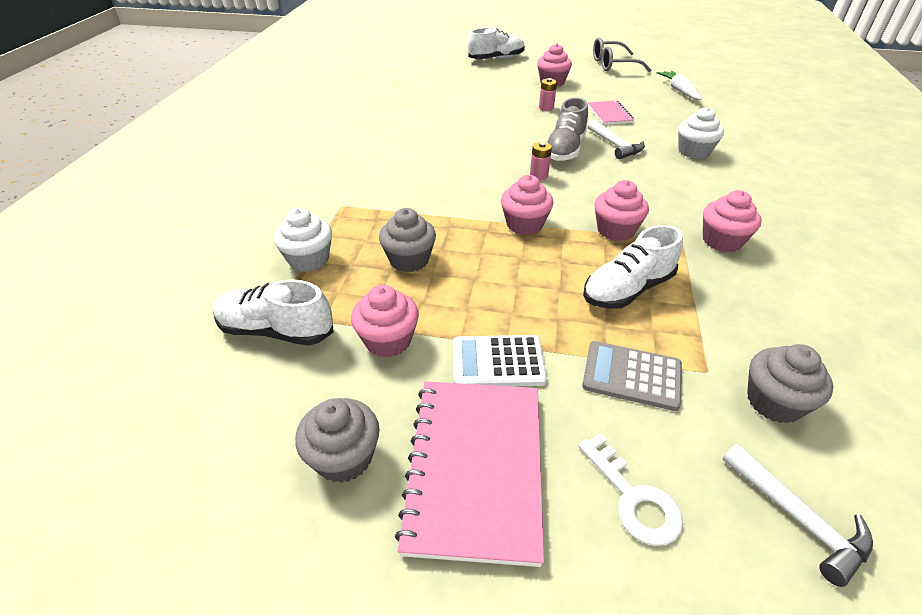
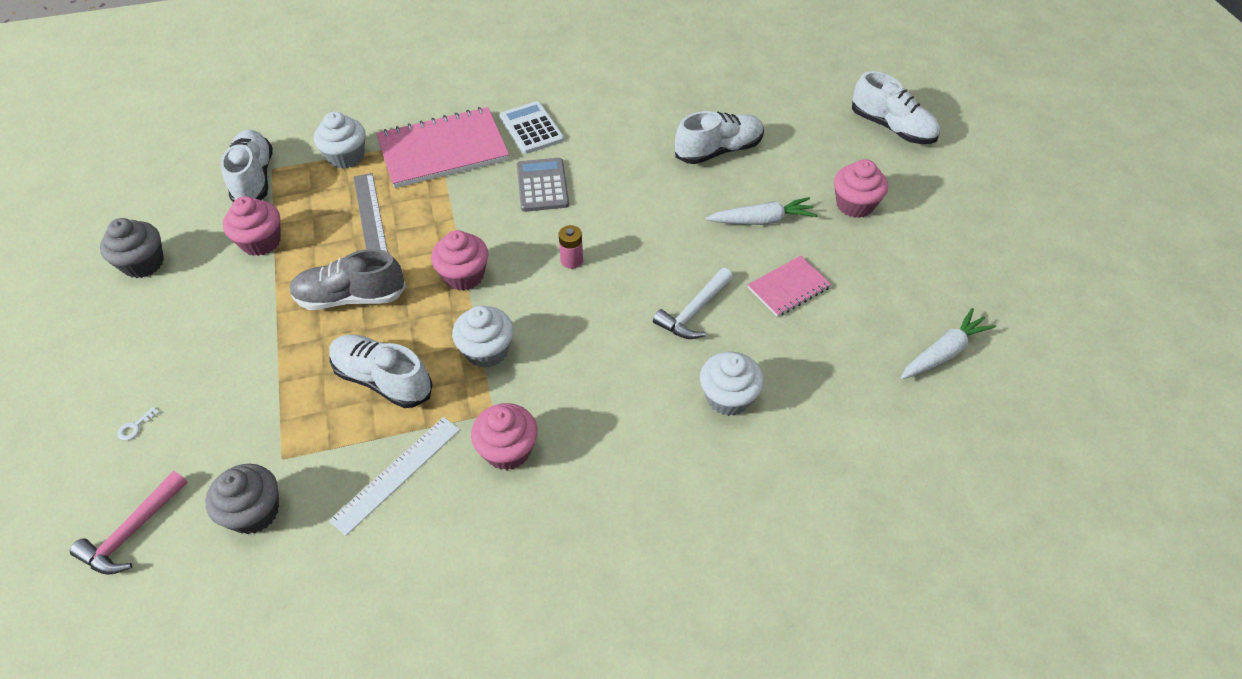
camera: 65 degrees right, 10 degrees up
(409, 260) = (370, 215): grey cupcake -> grey ruler
(469, 104) = (718, 150): none -> white shoe
(475, 467) = (147, 332): pink notebook -> pink notebook (443, 150)
(498, 362) = (254, 313): white calculator -> white calculator (531, 128)
(546, 108) = (762, 220): pink battery -> white carrot
(565, 149) = (651, 267): grey shoe -> grey shoe (351, 297)
(613, 65) = (986, 254): grey glasses -> none
(615, 230) = (487, 351): pink cupcake -> white cupcake
(632, 376) = (261, 404): grey calculator -> grey calculator (542, 185)
(634, 498) = (135, 427): white key -> white key, size x0.45
(738, 300) = (397, 474): none -> white ruler
(798, 519) = (132, 532): white hammer -> pink hammer

